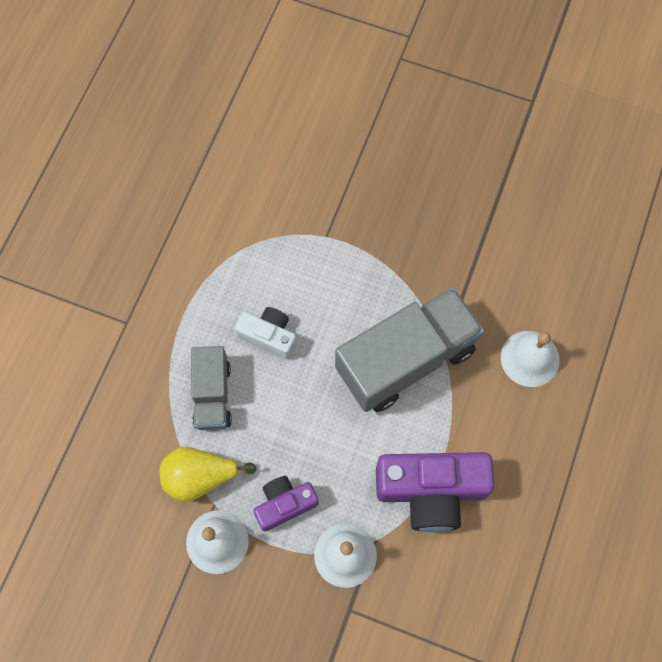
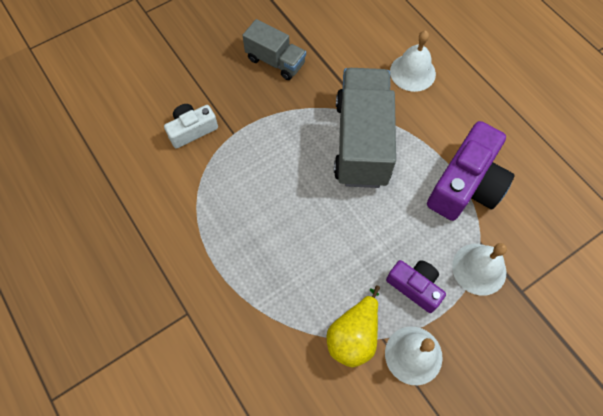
camera: 55 degrees left, 5 degrees down
(212, 395) = (294, 285): grey truck -> grey truck (275, 61)
(269, 336) = (278, 217): white camera -> white camera (192, 130)
(284, 504) = (415, 286): purple camera -> purple camera turned 120 degrees clockwise

